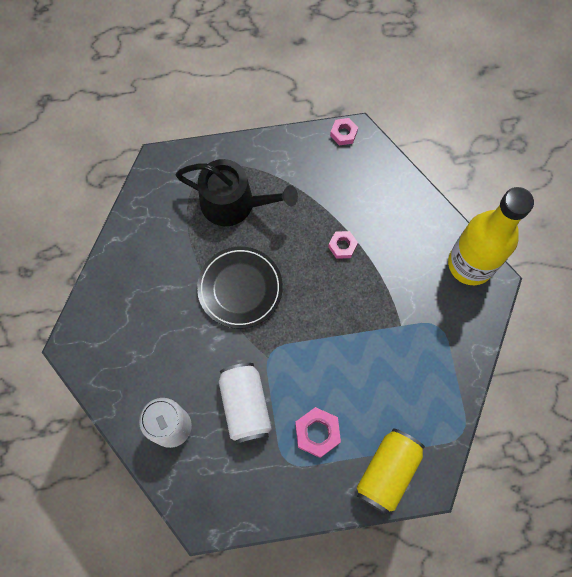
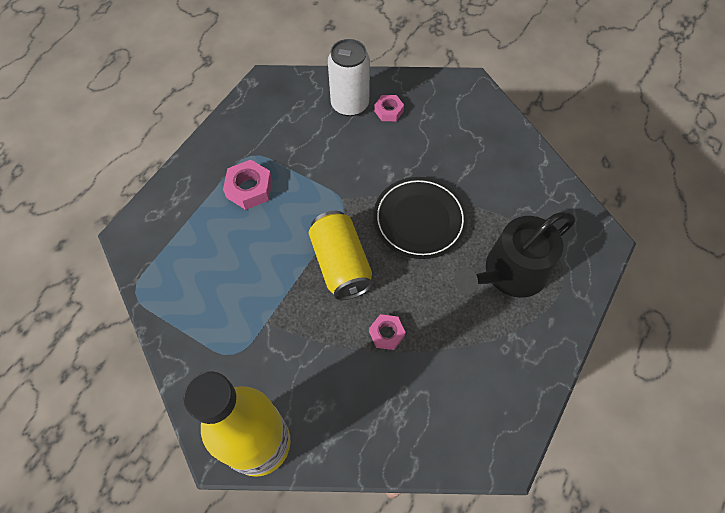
camera: 130 degrees right, 10 degrees down
(245, 406) = (318, 157): white can -> none
(343, 133) = (515, 441): pink nut -> pink nut (389, 111)
(387, 472) = (171, 213): yellow can -> yellow can (341, 264)

